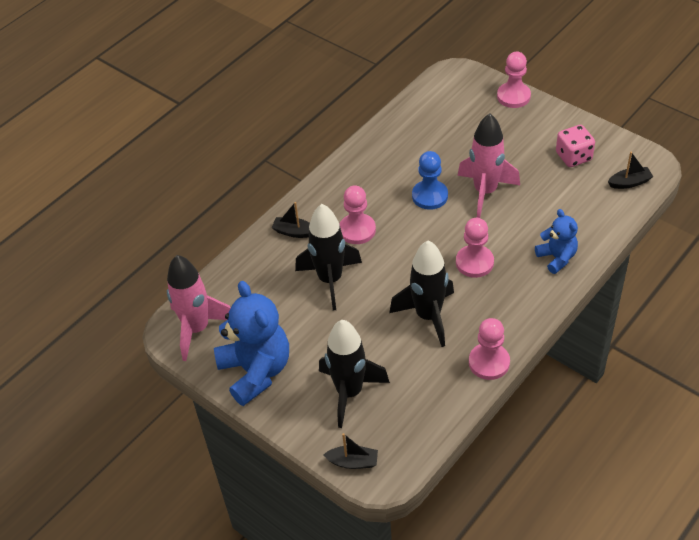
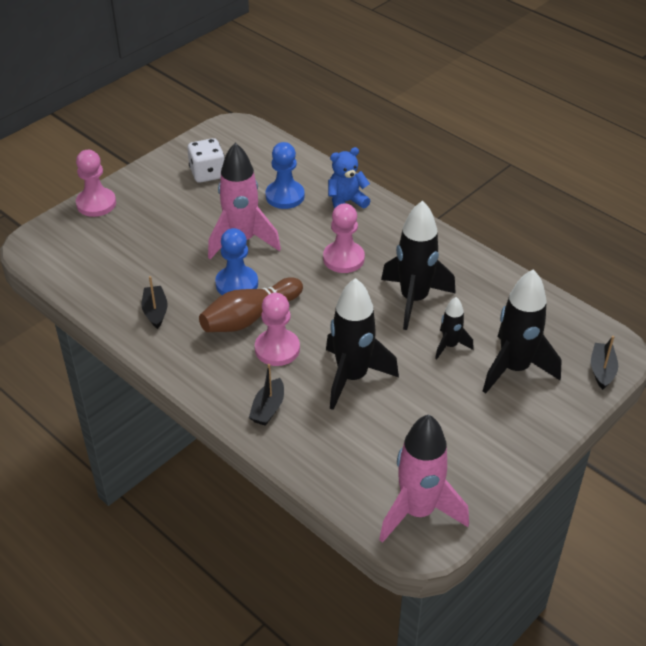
camera: 90 degrees left, 5 degrees down
(256, 371) = (485, 451): blue teddy bear -> none
(373, 344) = (450, 346): none -> black rocket
(391, 209) = (249, 317): none -> brown bowling pin
(489, 362) = (476, 262): pink pawn -> none
(554, 213) = (285, 196): none -> blue pawn
(573, 157) = (207, 173): pink dice -> white dice
(629, 182) = (255, 143): black boat -> black boat (155, 311)

